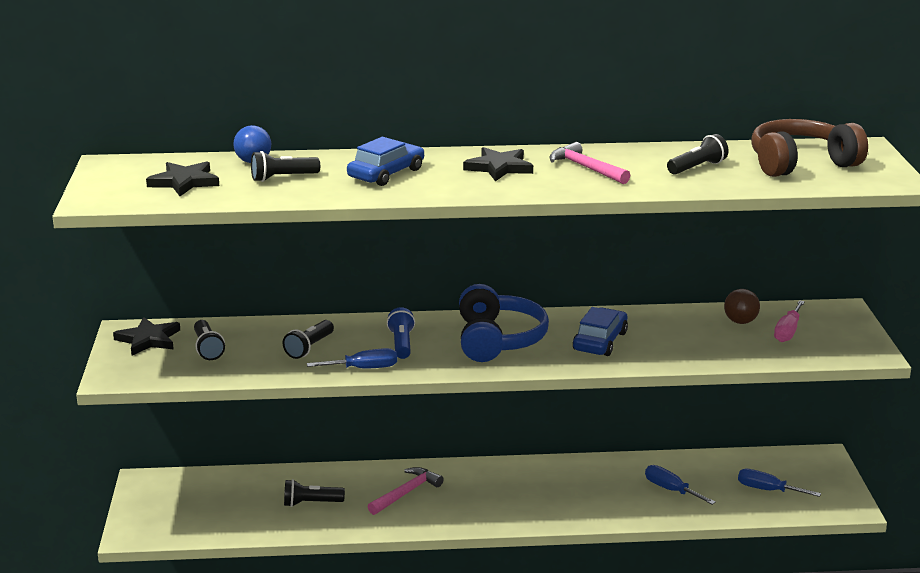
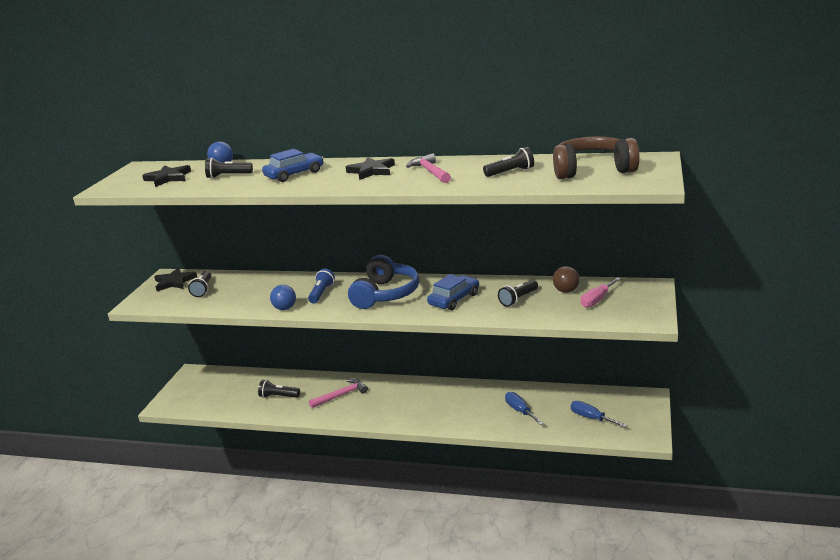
camera: 20 degrees right, 0 degrees up
(309, 348) = (263, 292): black flashlight -> black flashlight (518, 299)
(364, 368) = (285, 308): blue screwdriver -> blue ball

